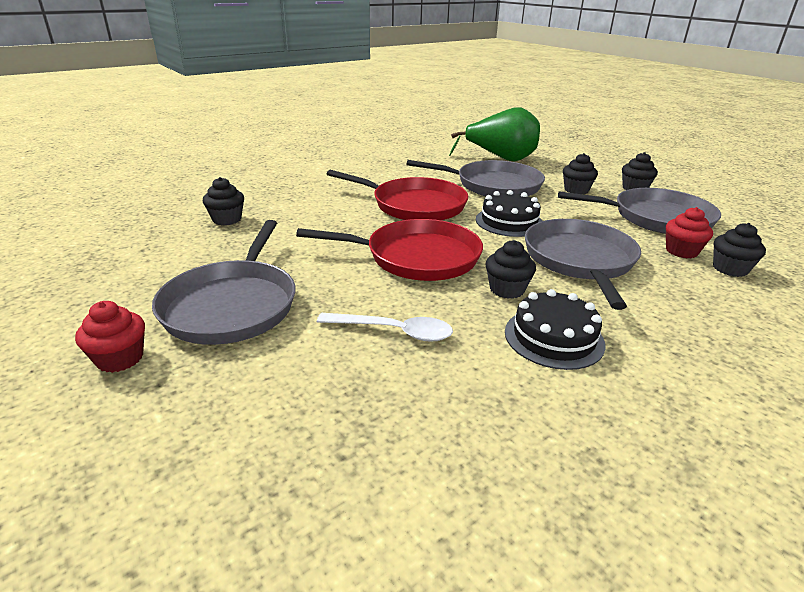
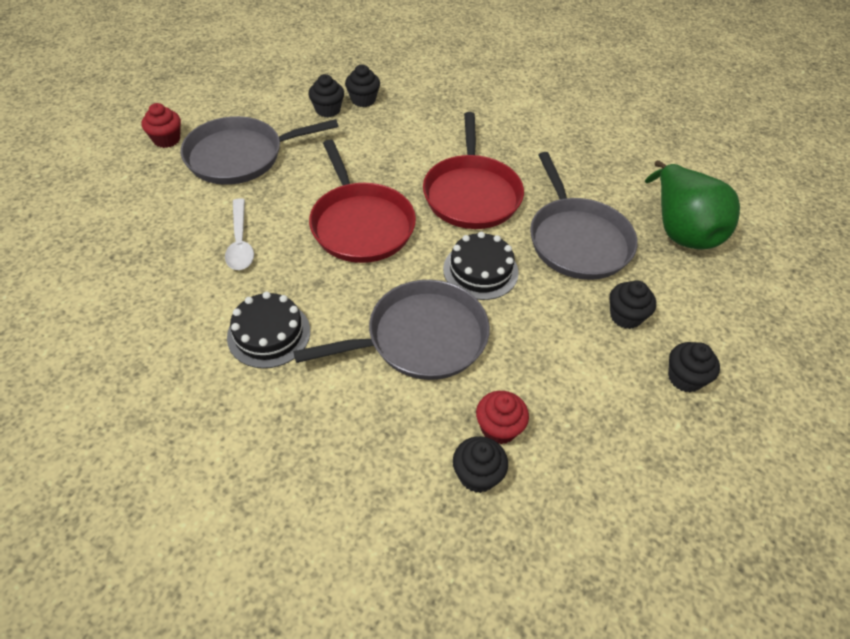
camera: 65 degrees right, 20 degrees up
(507, 289) = (333, 293): black cupcake -> black cupcake (328, 110)
(656, 218) = (589, 403): grey pan -> none

